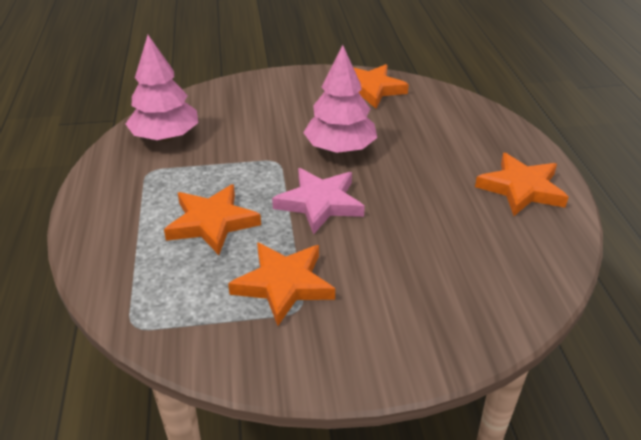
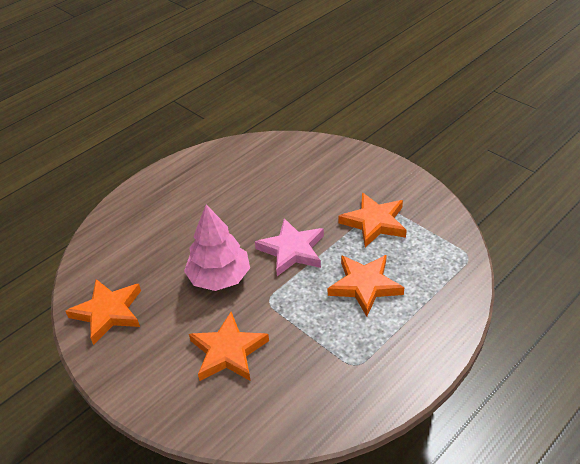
camera: 125 degrees left, 5 degrees up
(165, 137) = (304, 395): pink tree -> none
(521, 189) = (190, 179): orange star -> orange star (228, 351)

